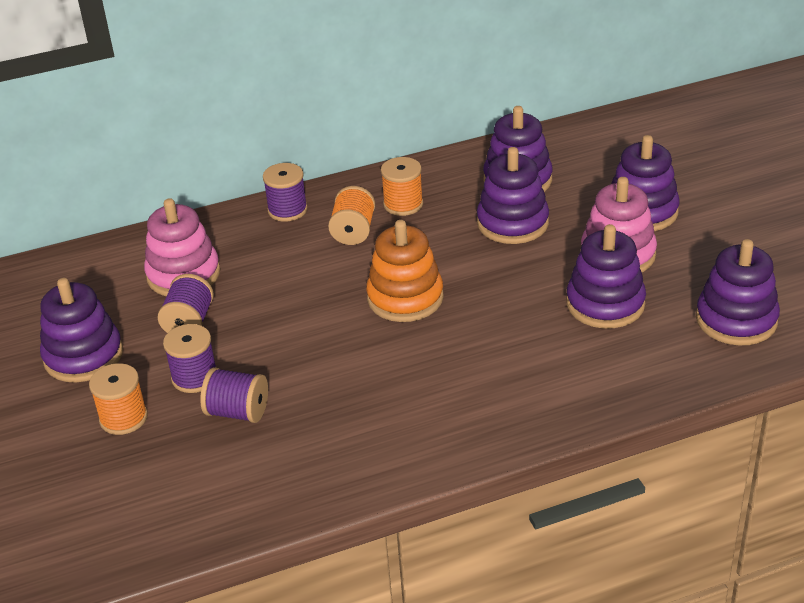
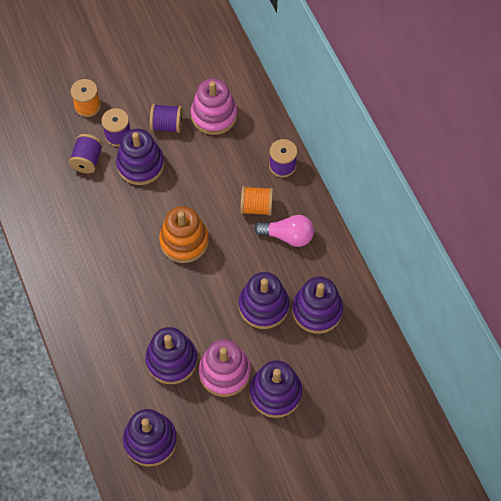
camera: 85 degrees right, 25 degrees up
(83, 356) = (140, 77): purple stacking toy -> purple stacking toy (140, 165)
(403, 204) = (288, 236): orange spool -> pink light bulb

